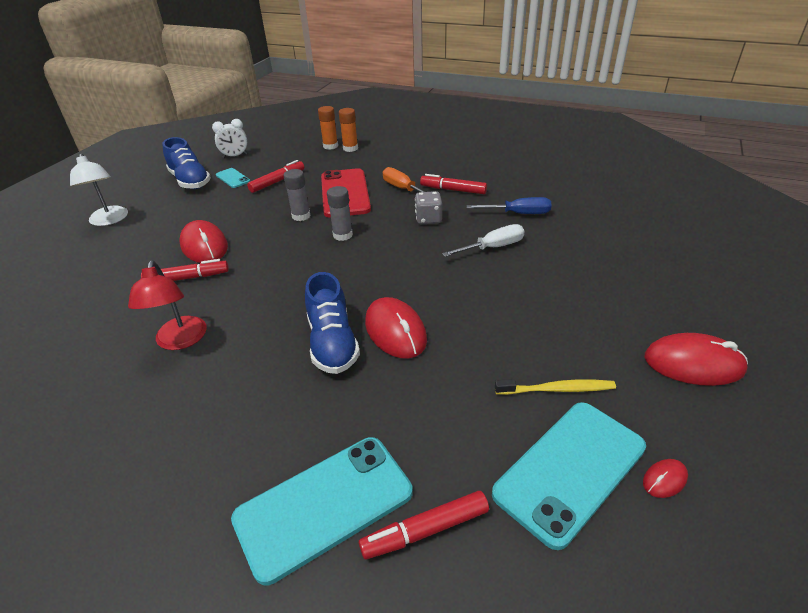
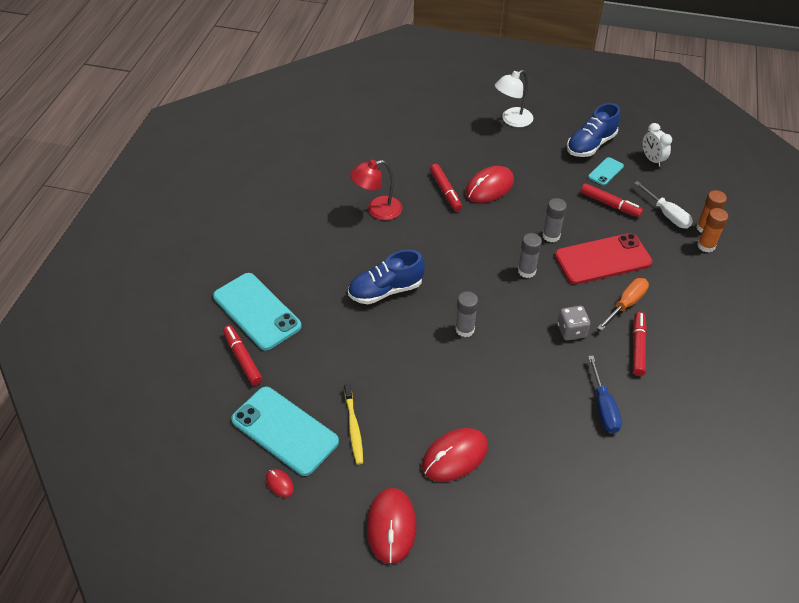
camera: 80 degrees right, 10 degrees up
(395, 331) = (403, 325): red mouse -> red mouse (454, 456)
(412, 283) = (465, 329): none -> grey glue stick
(492, 247) = (532, 385): white screwdriver -> white screwdriver (666, 214)

